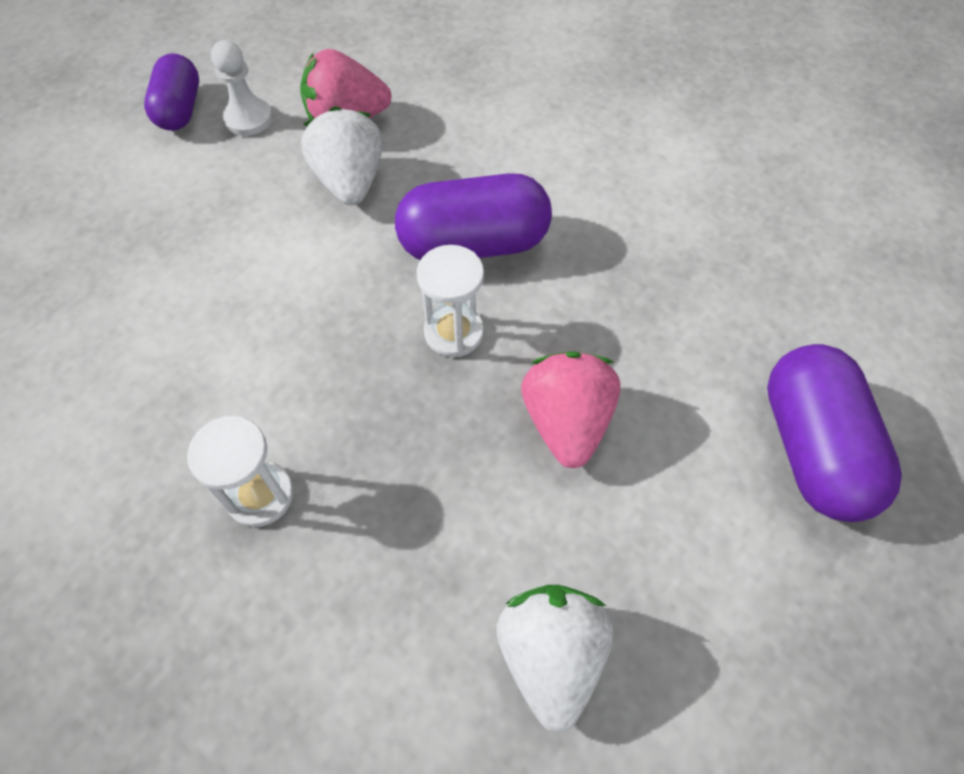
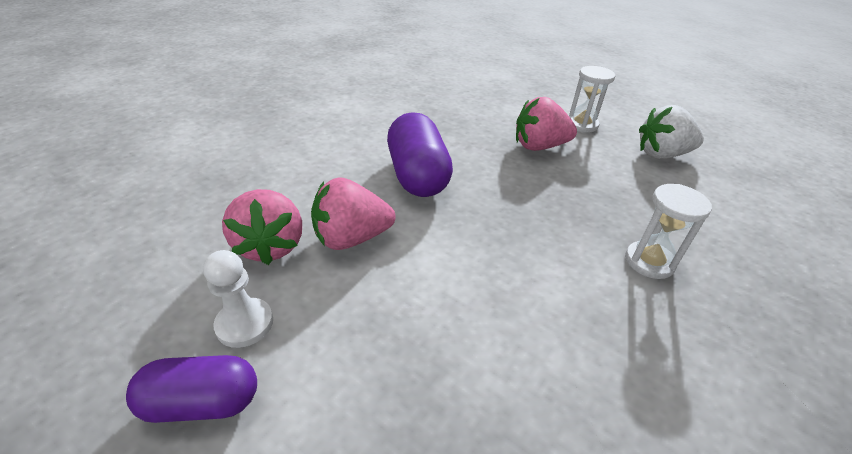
camera: 95 degrees left, 20 degrees down
(350, 181) = (351, 238): white strawberry -> pink strawberry
(453, 332) = (492, 183): white hourglass -> white hourglass (581, 125)
(812, 448) = (525, 91): purple capsule -> none

